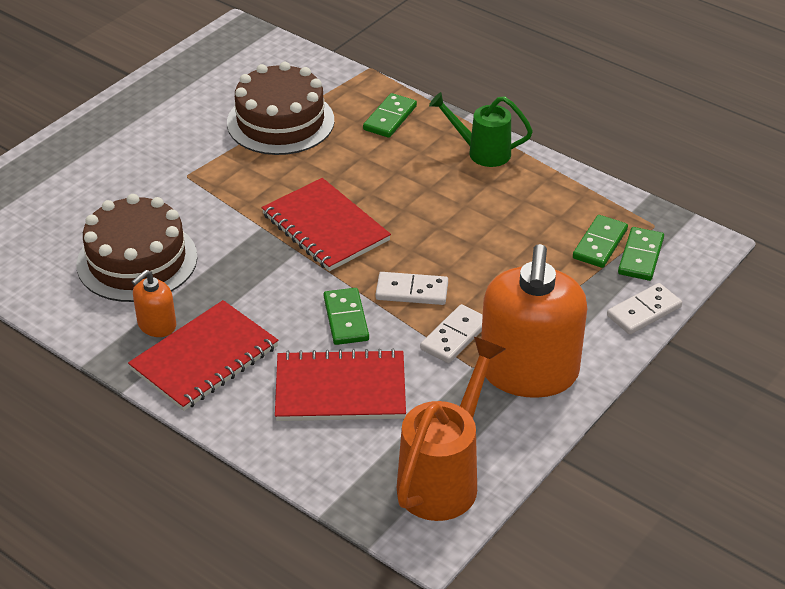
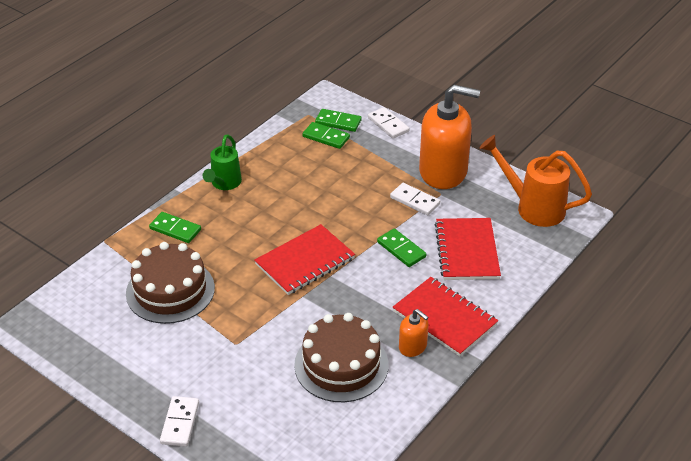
camera: 90 degrees left, 0 degrees up
(346, 319) = (401, 249): green domino -> green domino turned 60 degrees clockwise
(412, 291) = (372, 219): white domino -> white domino (180, 423)

